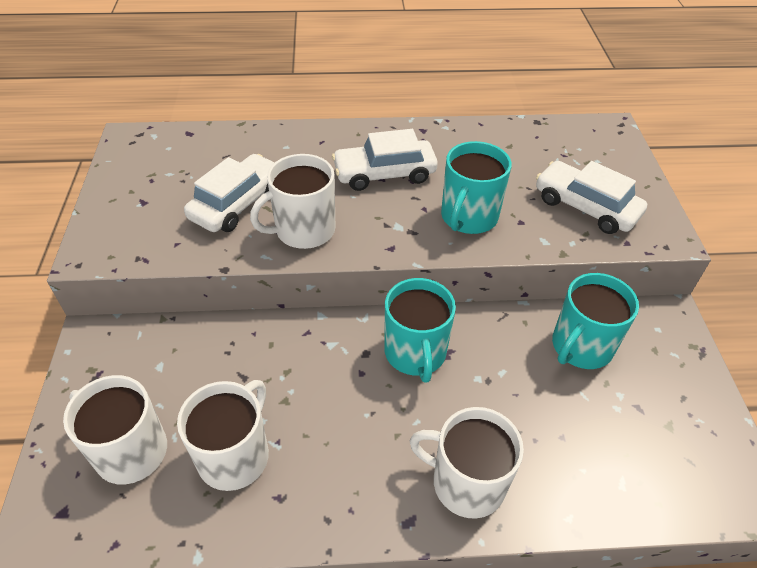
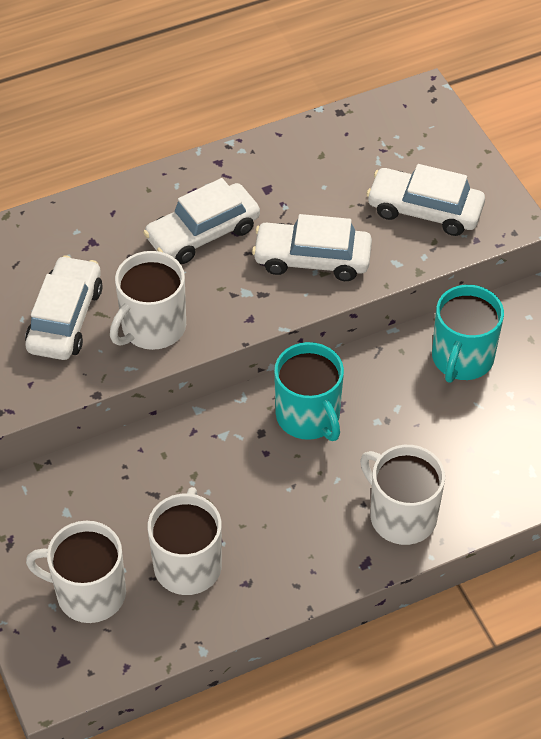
camera: 20 degrees left, 5 degrees up
(466, 482) = (401, 515): white mug -> white mug turned 45 degrees clockwise
(468, 217) = (312, 259): turquoise mug -> white car

